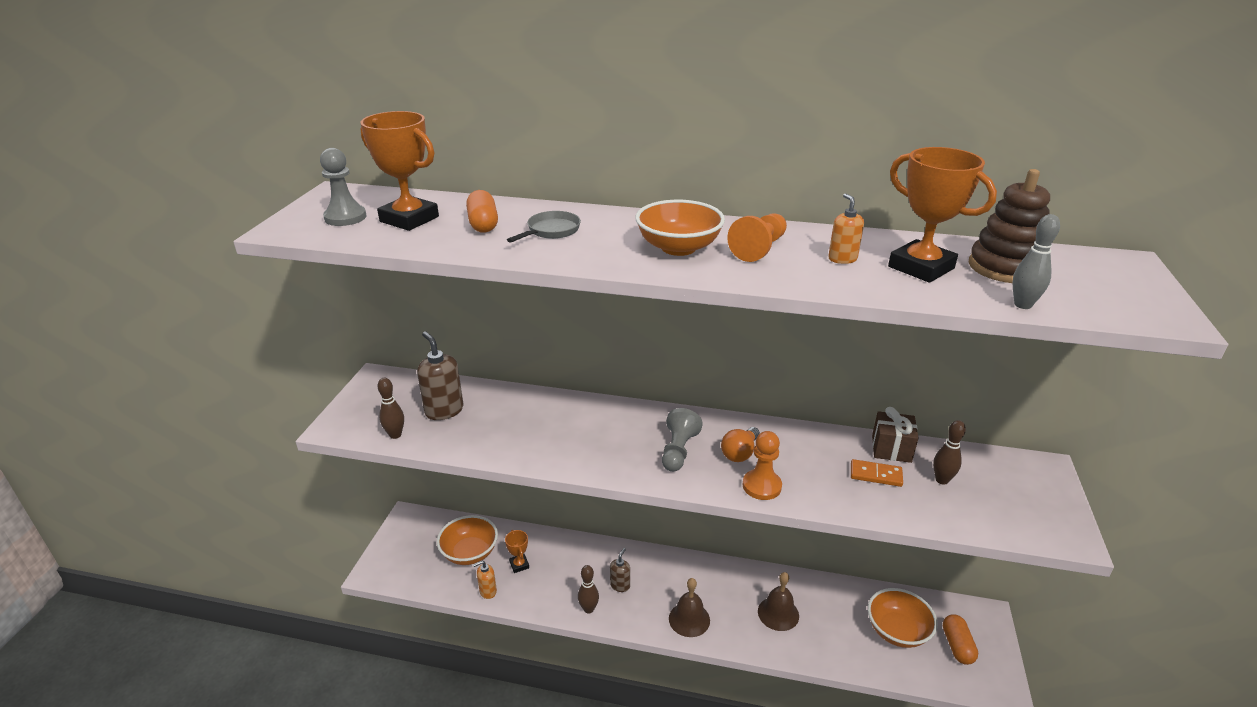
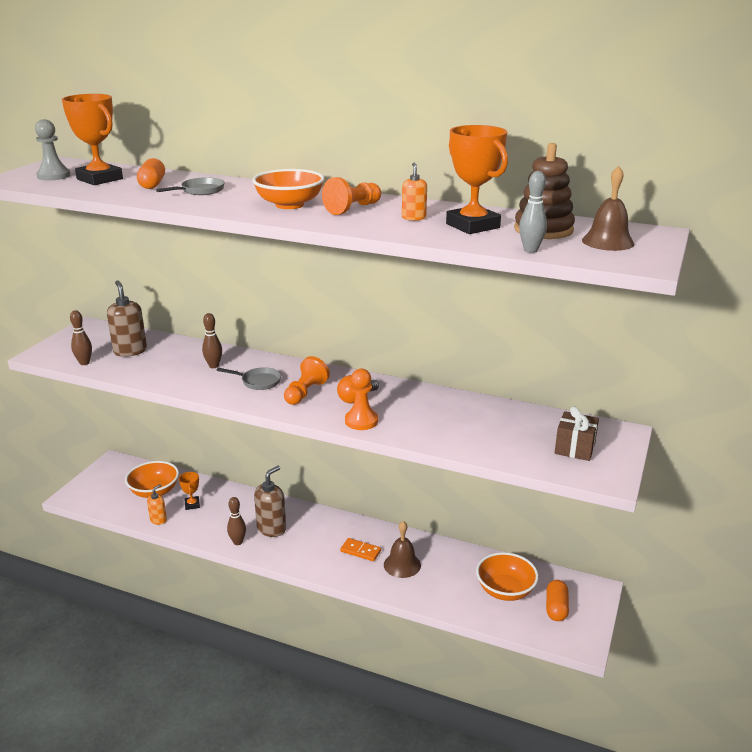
camera: 10 degrees right, 5 degrees down
(488, 591) = (158, 520): orange soap dispenser -> orange soap dispenser turned 135 degrees clockwise
(617, 440) = (258, 382): none -> grey pan
(620, 585) = (272, 529): brown soap dispenser -> brown soap dispenser, size x1.72
(678, 451) = (305, 392): grey pawn -> orange pawn
(689, 619) = (321, 559): brown bell -> brown bell (608, 241)
(876, 475) = (464, 423): orange domino -> orange domino (360, 551)
(891, 449) = (490, 407): brown gift -> brown gift (574, 448)
(941, 480) = (521, 431): brown bowling pin -> brown bowling pin (214, 366)

